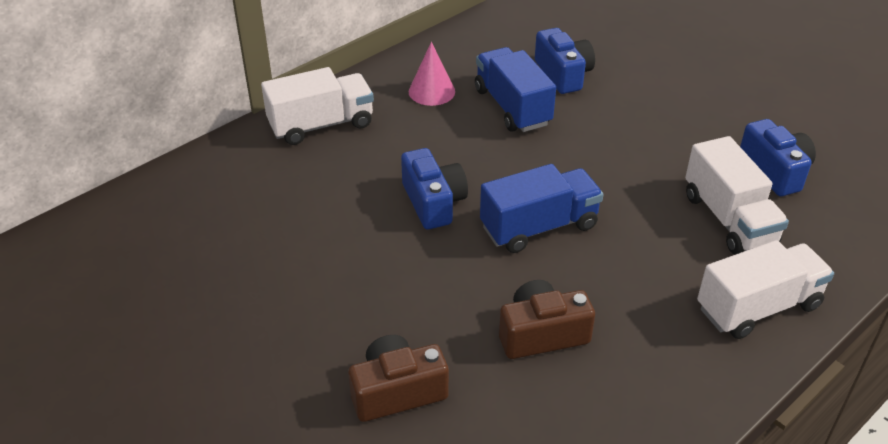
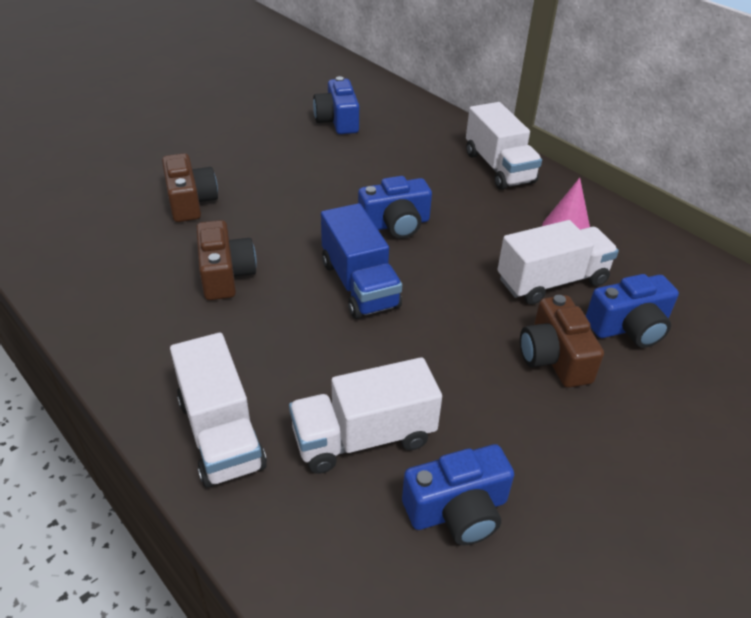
camera: 90 degrees right, 0 degrees up
(193, 258) = (338, 121): none -> blue camera
(512, 107) = (552, 281): blue truck -> white truck
(608, 115) = (554, 357): none -> brown camera

